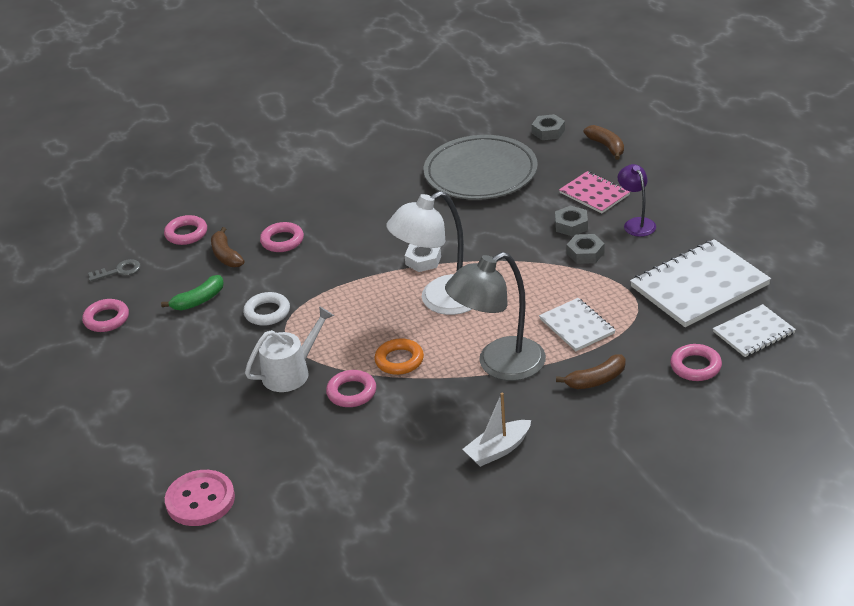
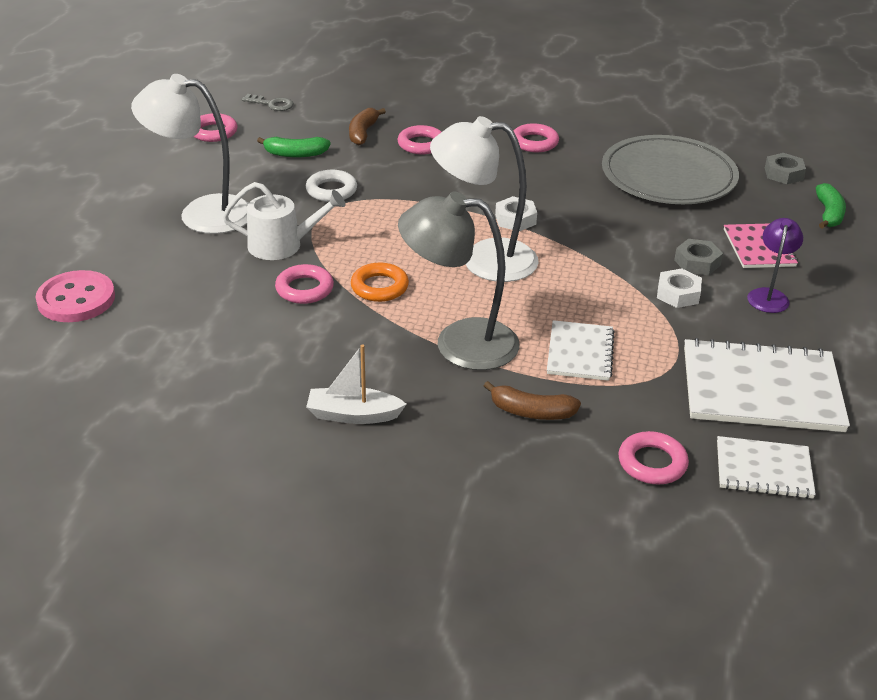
camera: 35 degrees right, 0 degrees up
(186, 234) = (357, 103): pink ring -> pink ring (534, 142)
(196, 385) = (201, 213): none -> white lamp
(585, 253) = (678, 294): grey nut -> white nut
(606, 147) = (828, 214): brown banana -> green banana

